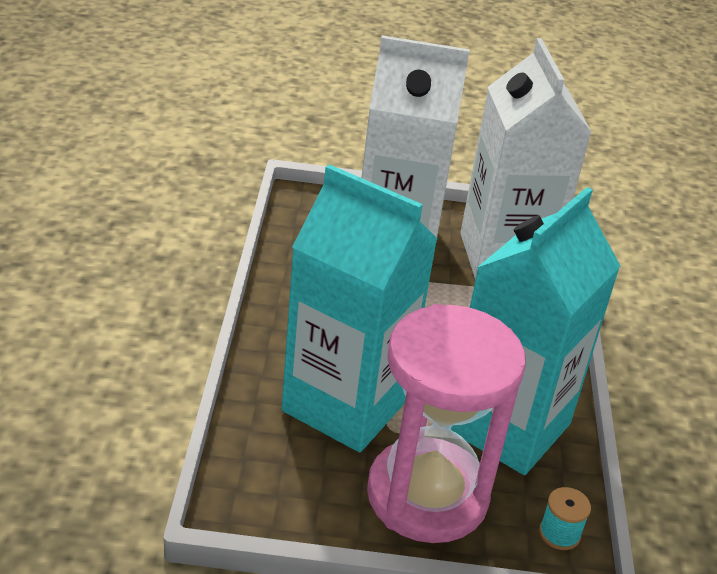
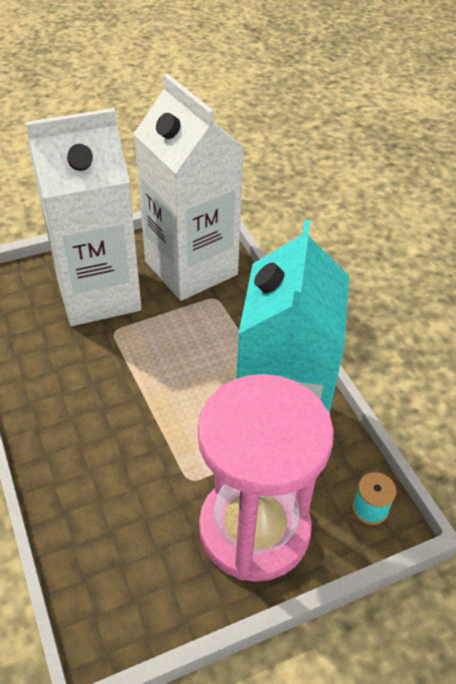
camera: 25 degrees left, 10 degrees up
(345, 405) = (142, 475): turquoise carton -> none

